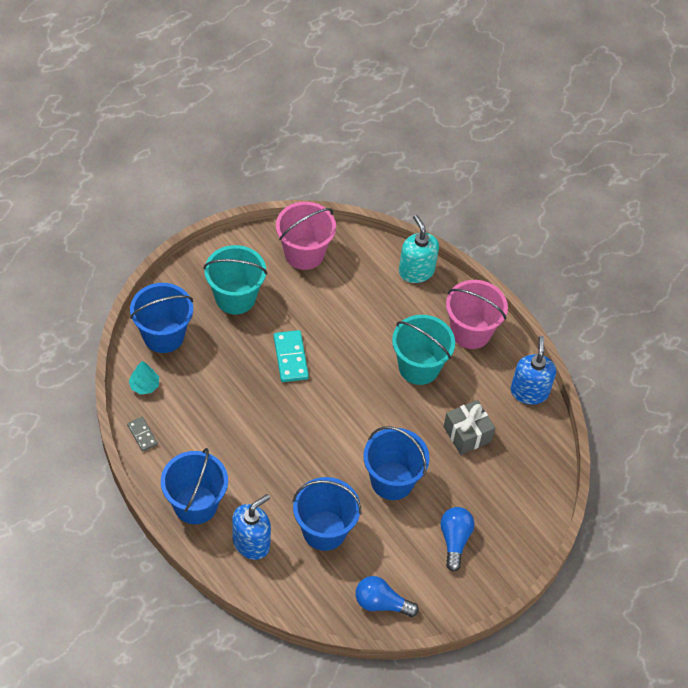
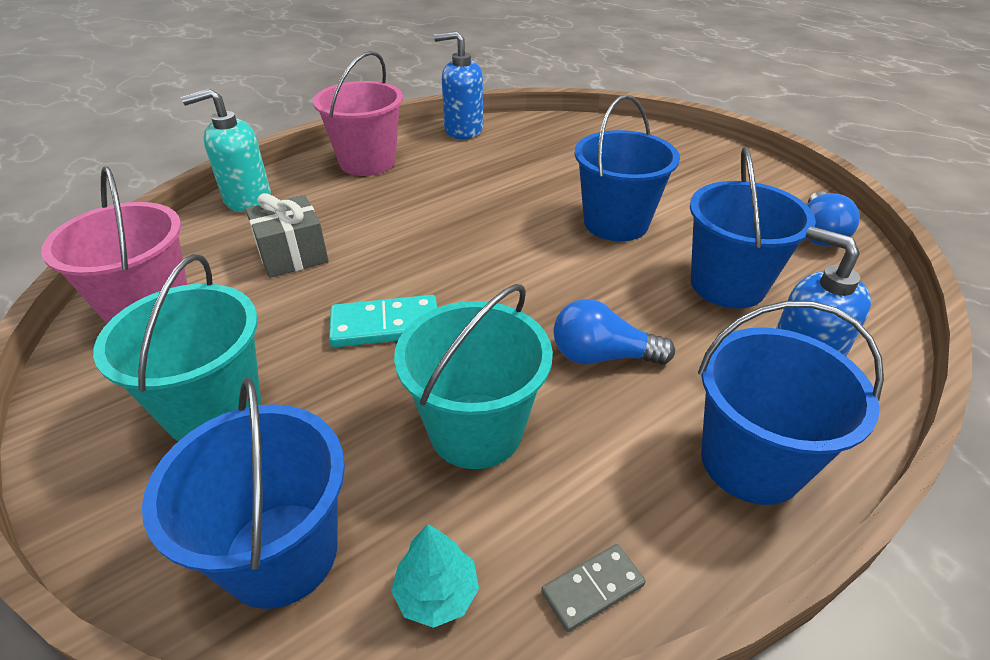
camera: 85 degrees left, 15 degrees down
(419, 367) = (420, 200): turquoise bucket -> turquoise bucket (476, 430)
(454, 540) = (690, 179): blue light bulb -> blue light bulb (602, 356)
(467, 434) = (528, 168): grey gift -> grey gift (292, 254)

